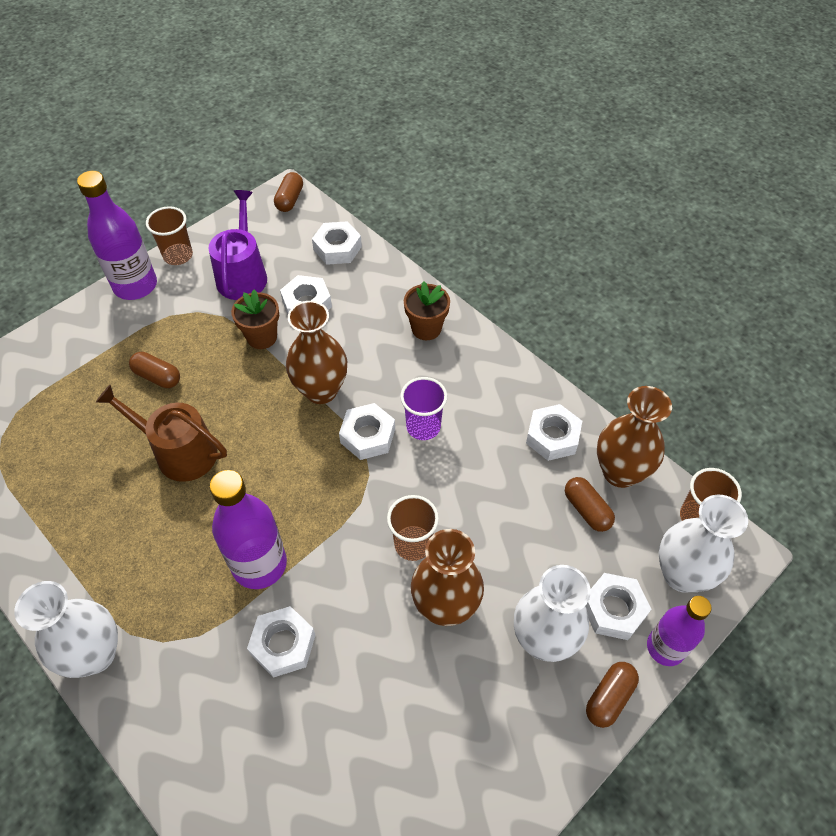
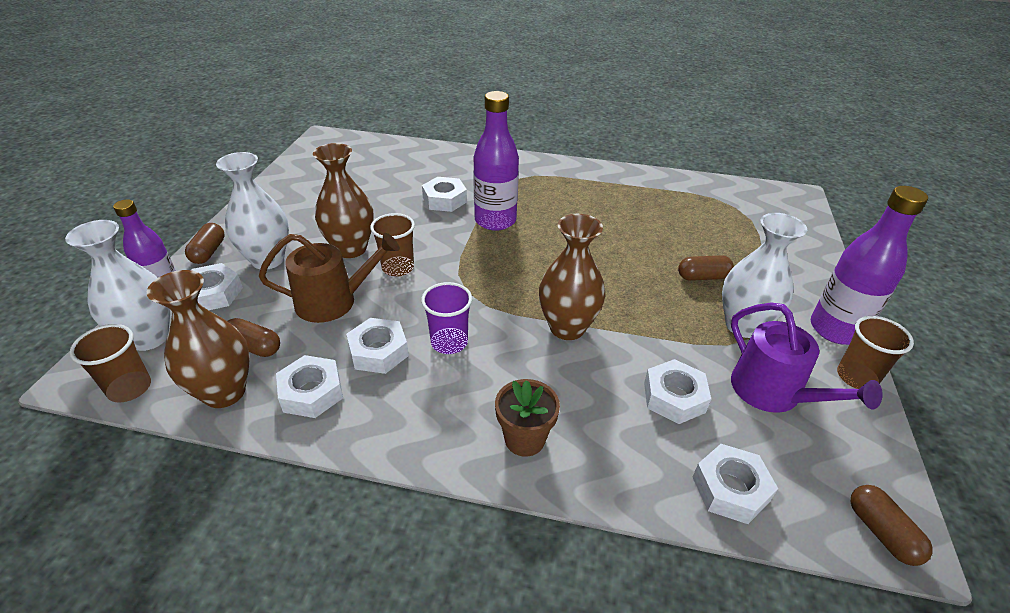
camera: 145 degrees right, 15 degrees down
(95, 654) = (542, 164): white vase -> white vase (743, 325)
(179, 452) = (619, 245): brown watering can -> brown watering can (333, 301)
(262, 337) = (670, 344): brown flower pot -> none
(368, 436) = (492, 314): white nut -> white nut (378, 352)

